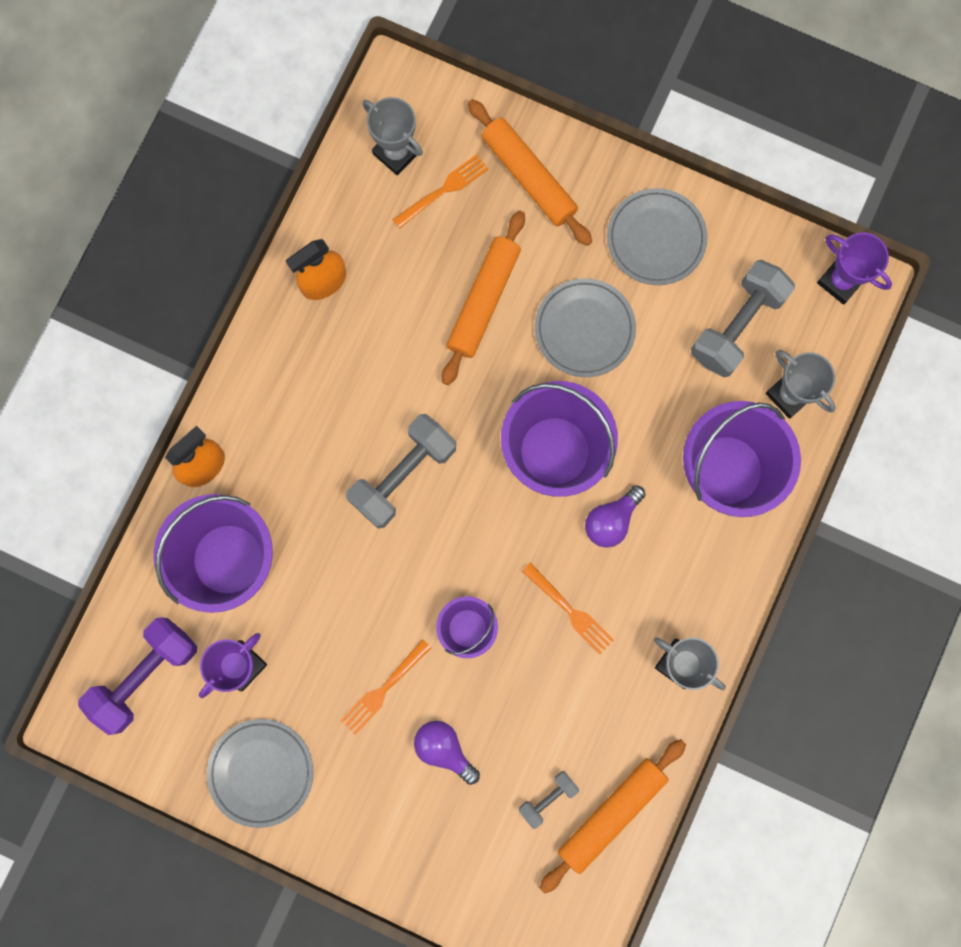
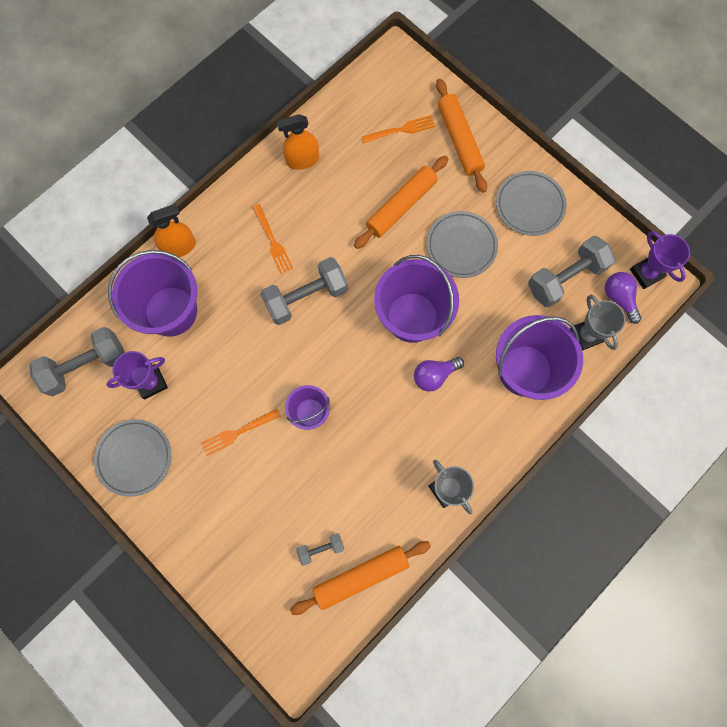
camera: 20 degrees right, 5 degrees down
(145, 675) = (86, 366): purple dumbbell -> grey dumbbell
(396, 153) = (379, 98): grey trophy -> none
(444, 749) = (263, 488): purple light bulb -> purple light bulb (619, 298)
(570, 610) = (384, 425): orange fork -> orange fork (272, 241)

